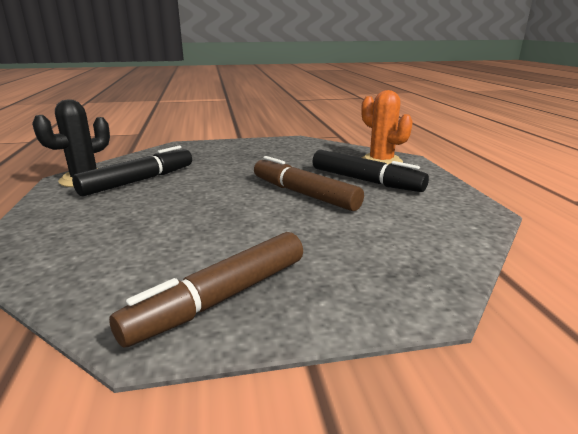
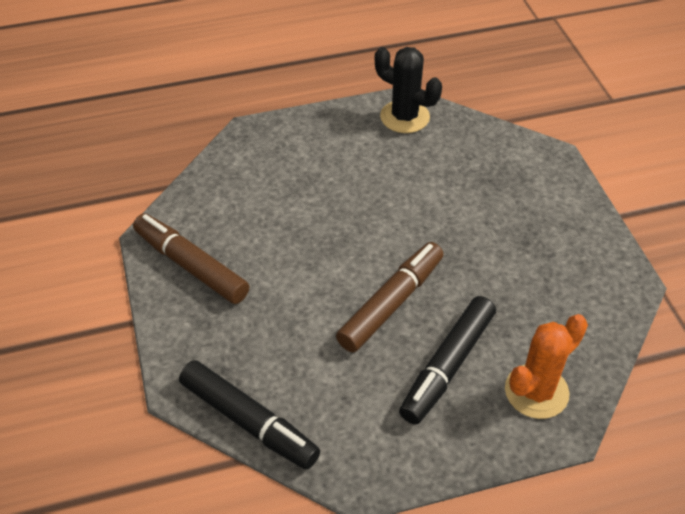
camera: 85 degrees right, 25 degrees up
(138, 181) = (407, 158): black marker -> black marker (249, 421)

